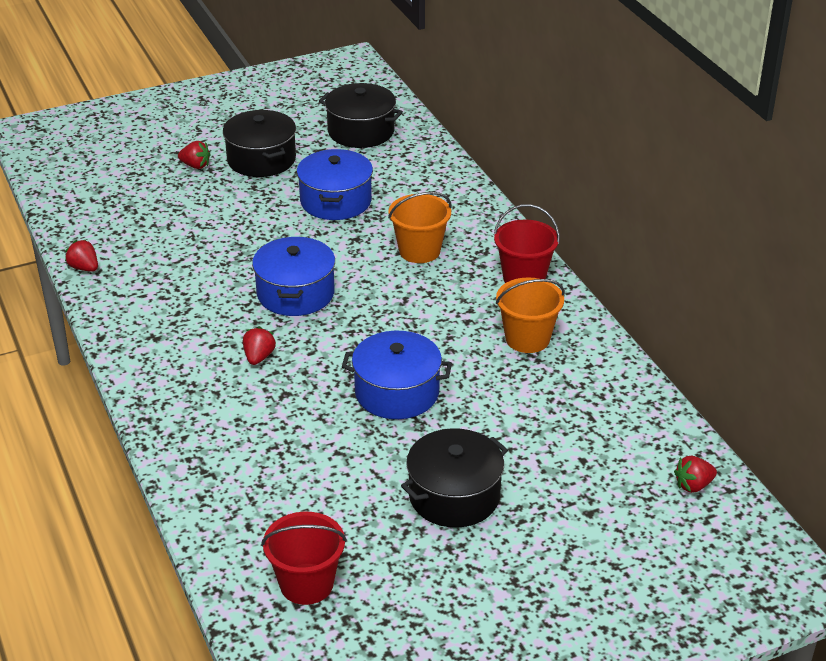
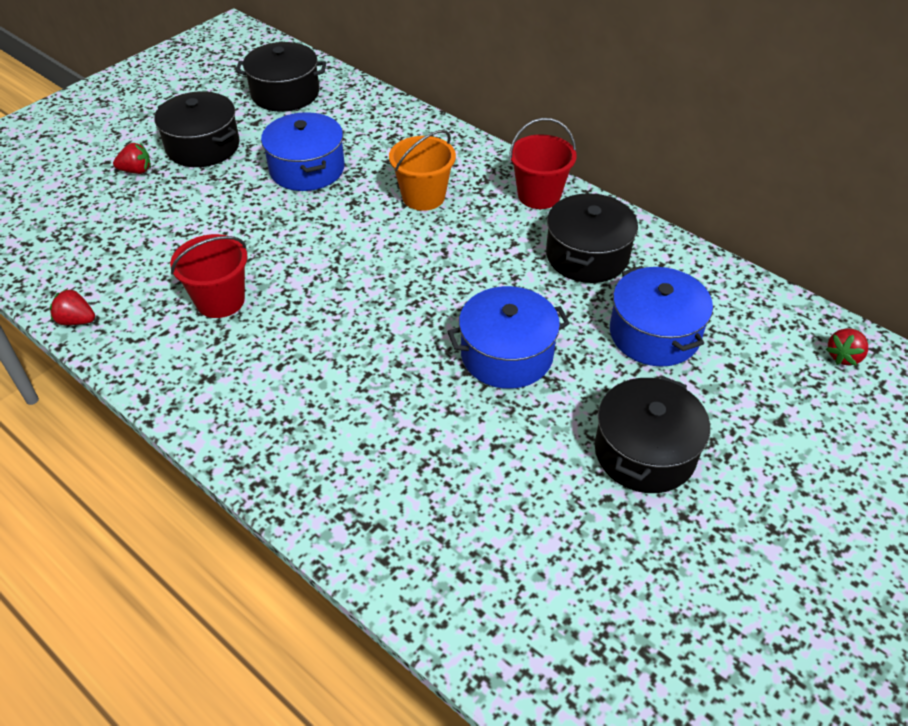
camera: 25 degrees left, 10 degrees up
(259, 357) = (338, 363): red strawberry -> none
(295, 293) = (331, 278): blue pot -> blue pot (654, 334)
(306, 584) = (573, 626): red bucket -> red bucket (220, 300)
(527, 339) = (587, 255): orange bucket -> black pot

